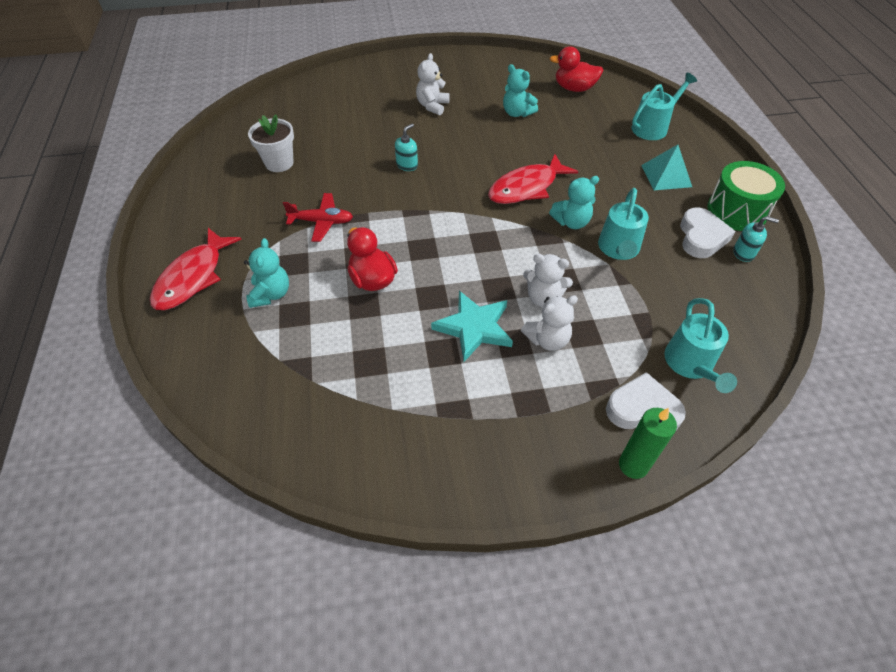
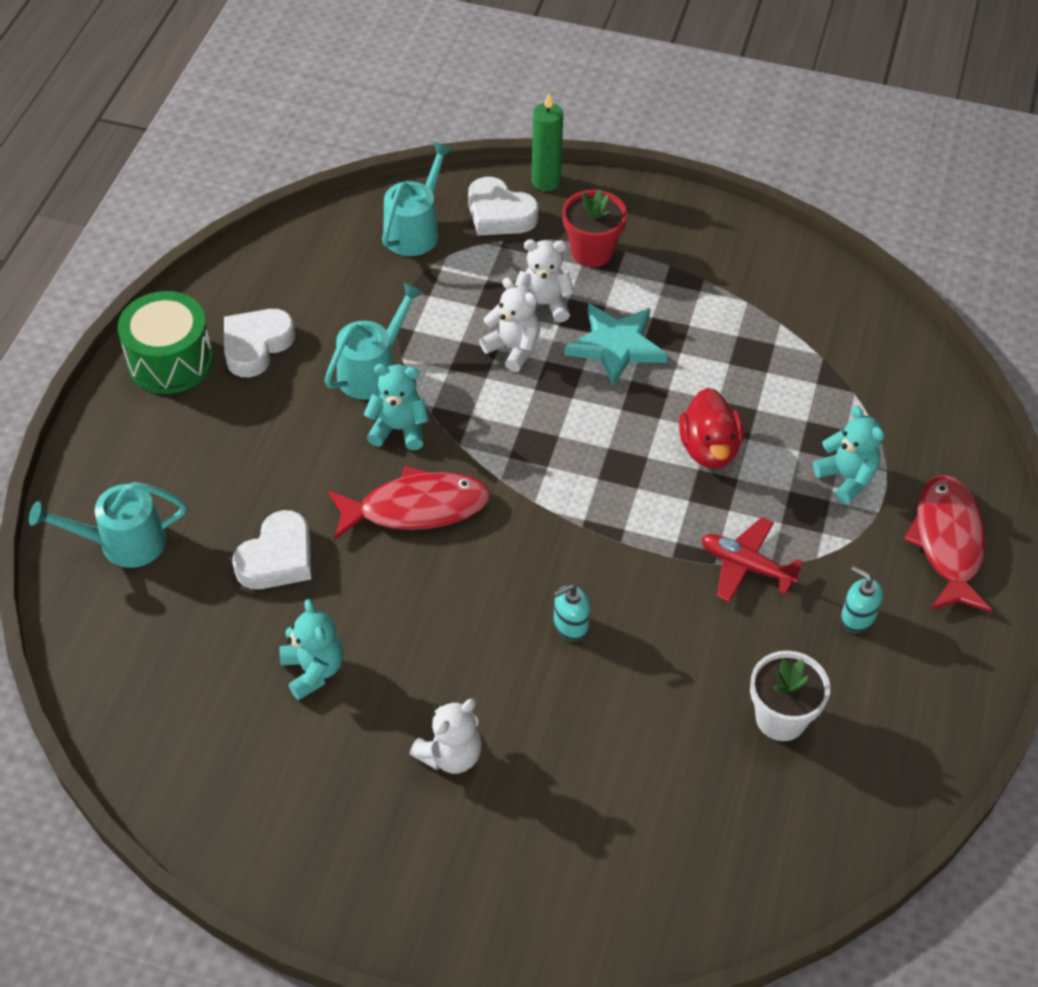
camera: 155 degrees left, 0 degrees up
(193, 277) = (948, 542): red fish -> red fish turned 45 degrees counterclockwise
(271, 294) = (846, 478): turquoise teddy bear -> turquoise teddy bear turned 120 degrees clockwise
(543, 404) = (592, 252): none -> red flower pot
(574, 88) = (162, 691): red duck -> none
(575, 145) = (277, 558): none -> white heart
(666, 176) = (201, 448): turquoise pyramid -> none
(743, 253) = (228, 309): turquoise soap dispenser -> turquoise soap dispenser (857, 617)

